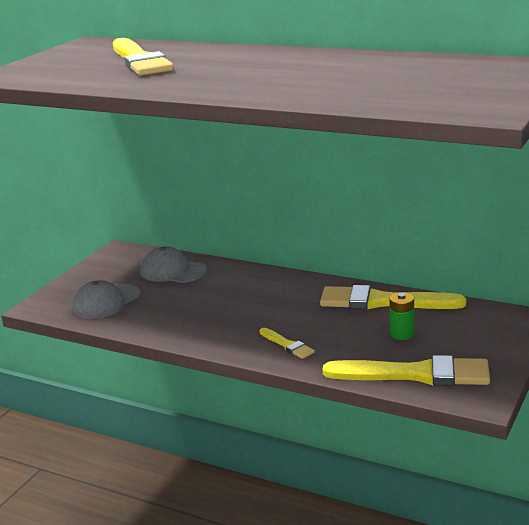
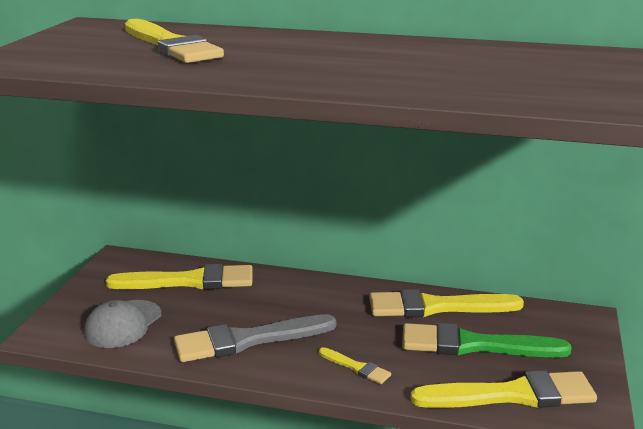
camera: 15 degrees left, 0 degrees up
(173, 271) = (189, 281): grey cap -> yellow brush
(204, 319) = (247, 340): none -> grey brush
(401, 334) = (474, 345): green battery -> green brush

